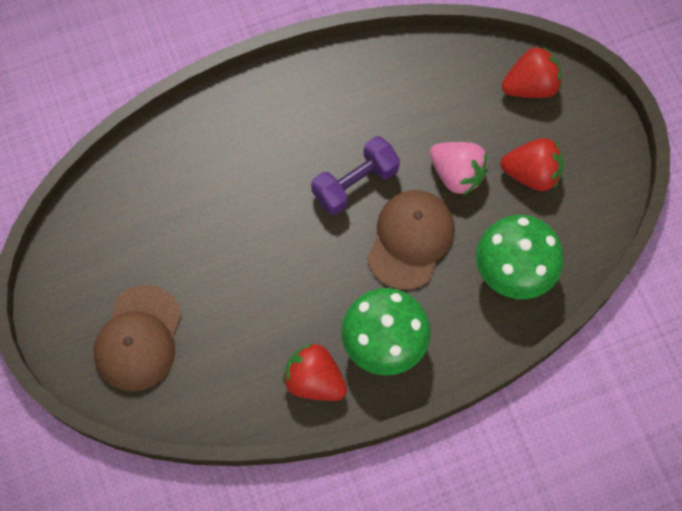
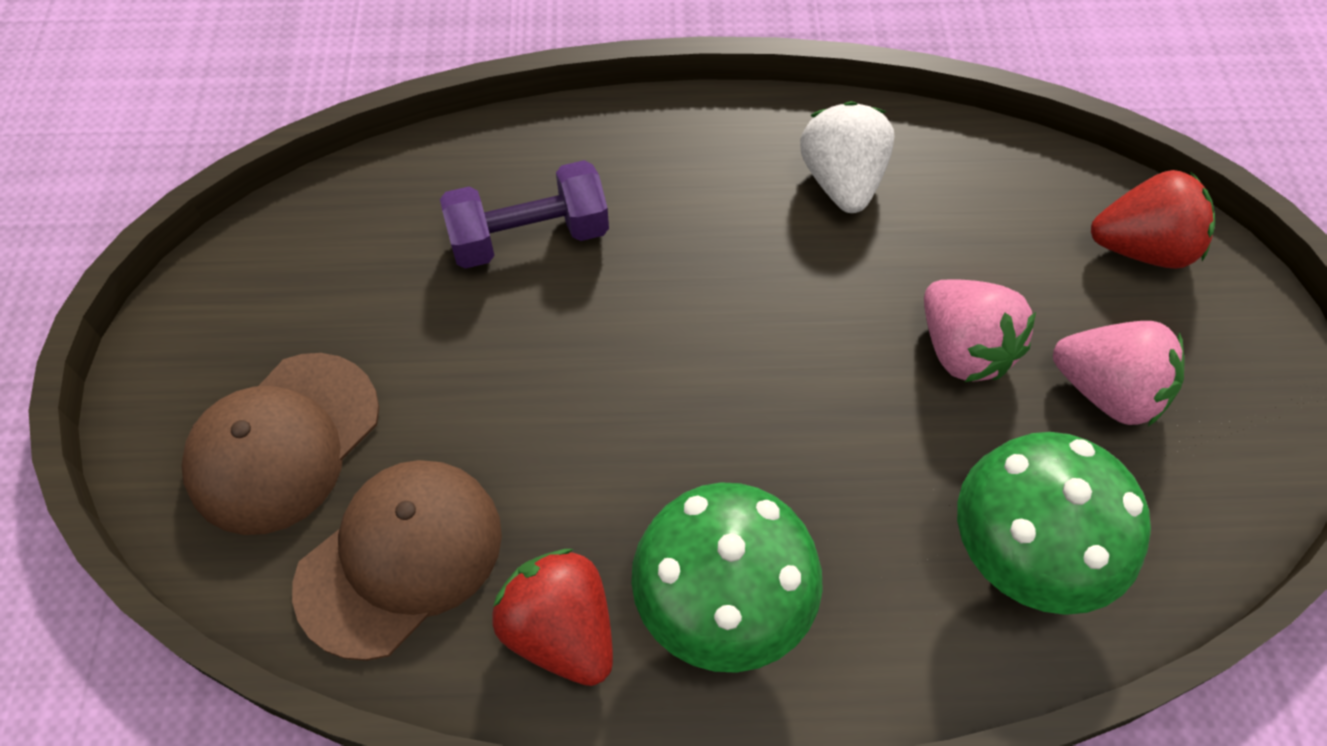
camera: 20 degrees right, 10 degrees down
(355, 184) = (772, 309): purple dumbbell -> purple dumbbell (529, 237)
(366, 96) = (842, 181): none -> white strawberry
(410, 239) = (840, 433): brown cap -> brown cap (400, 558)
(531, 174) = (1107, 391): red strawberry -> pink strawberry

